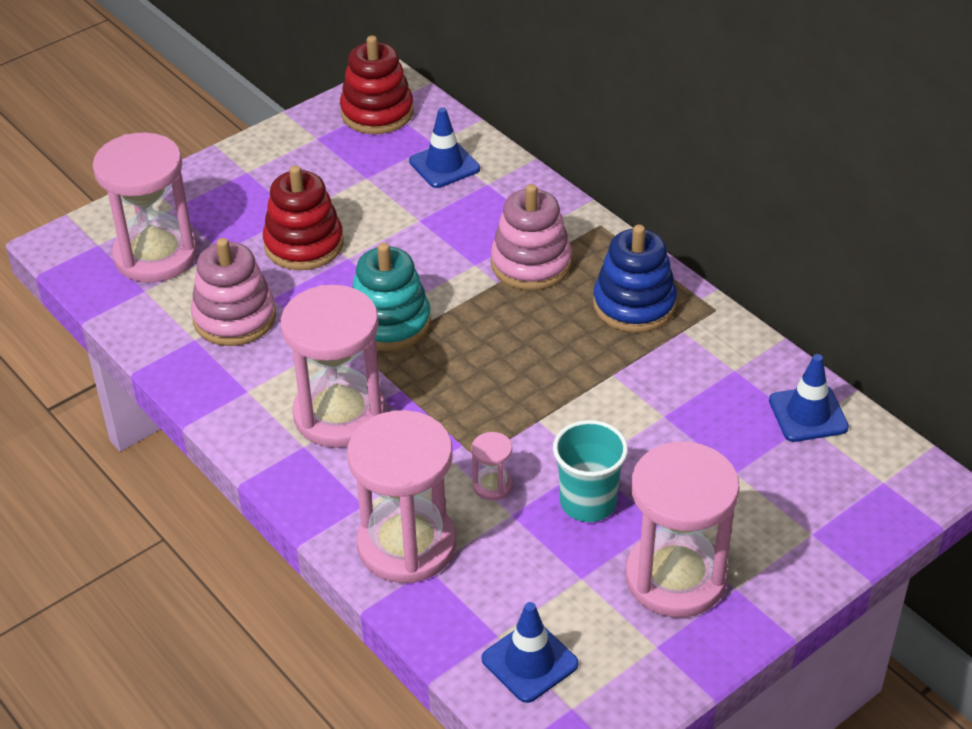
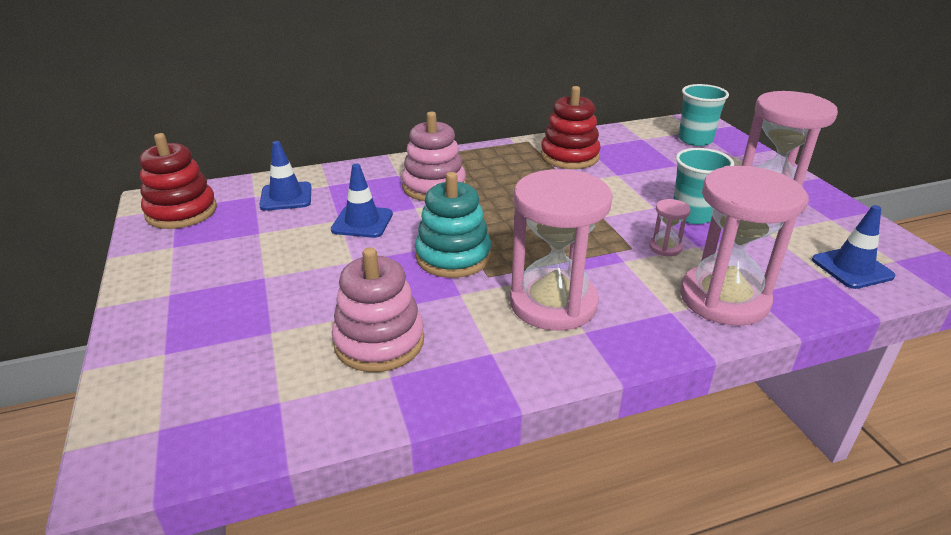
camera: 70 degrees left, 10 degrees down
(156, 255) = (229, 381): pink hourglass -> none
(304, 244) = (312, 280): red stacking toy -> red stacking toy (569, 156)
(634, 305) = (505, 162): blue stacking toy -> none
(808, 414) = (634, 136): blue traffic cone -> blue traffic cone (362, 222)
(843, 484) = (695, 140): none -> turquoise cup

